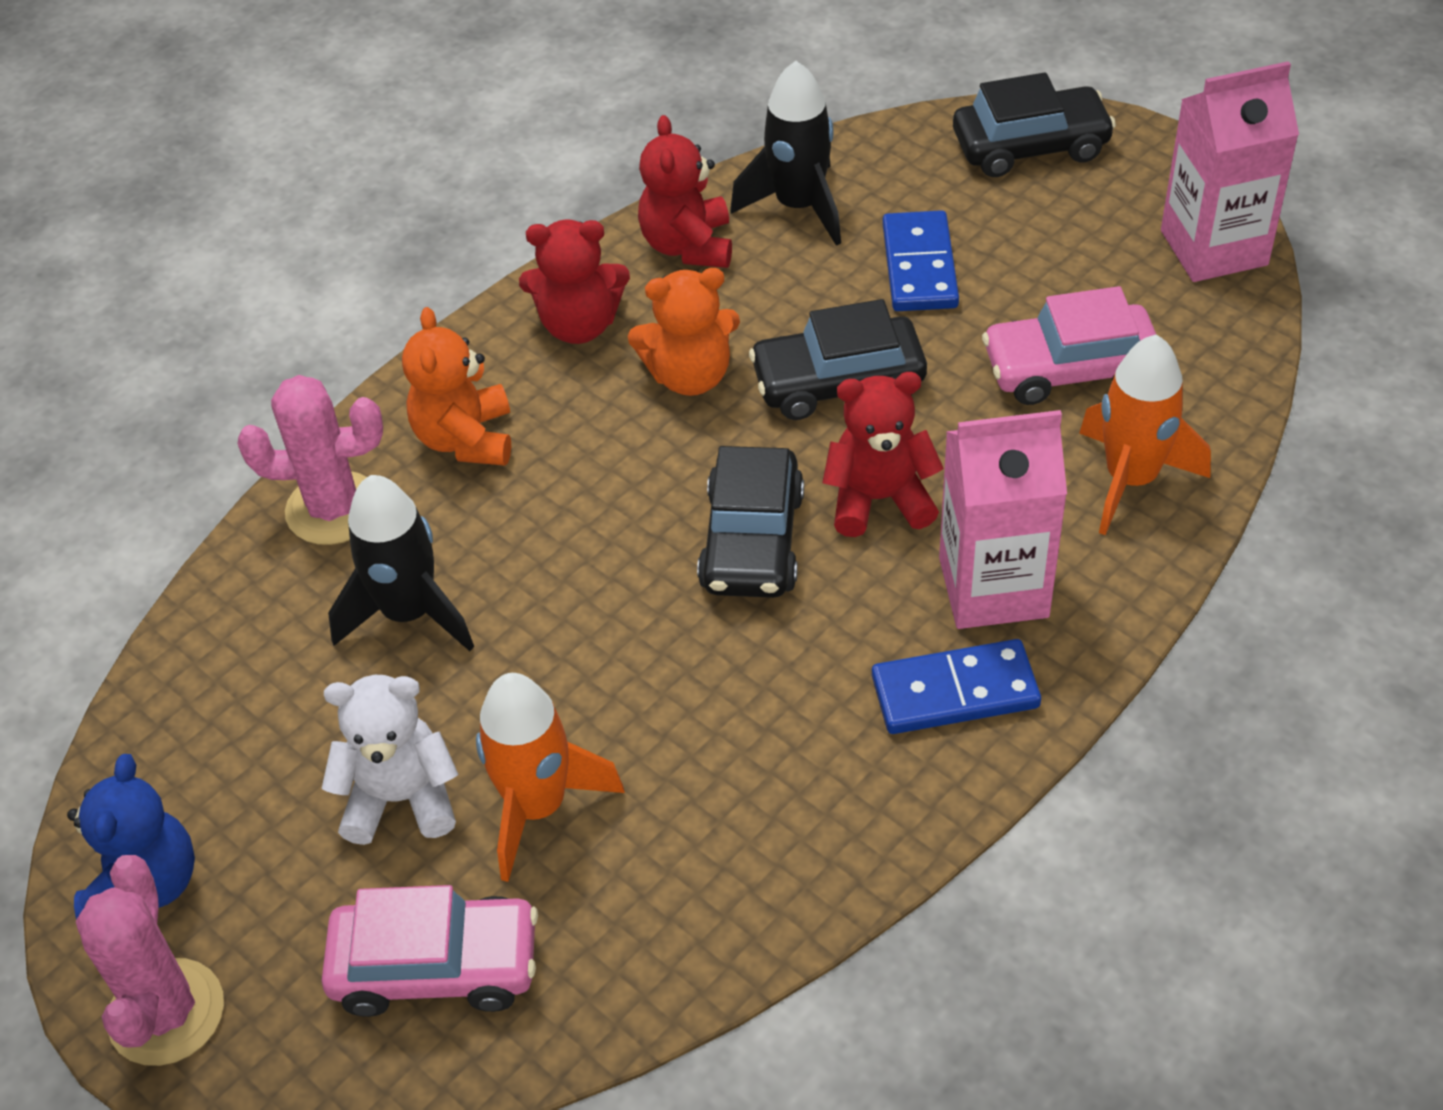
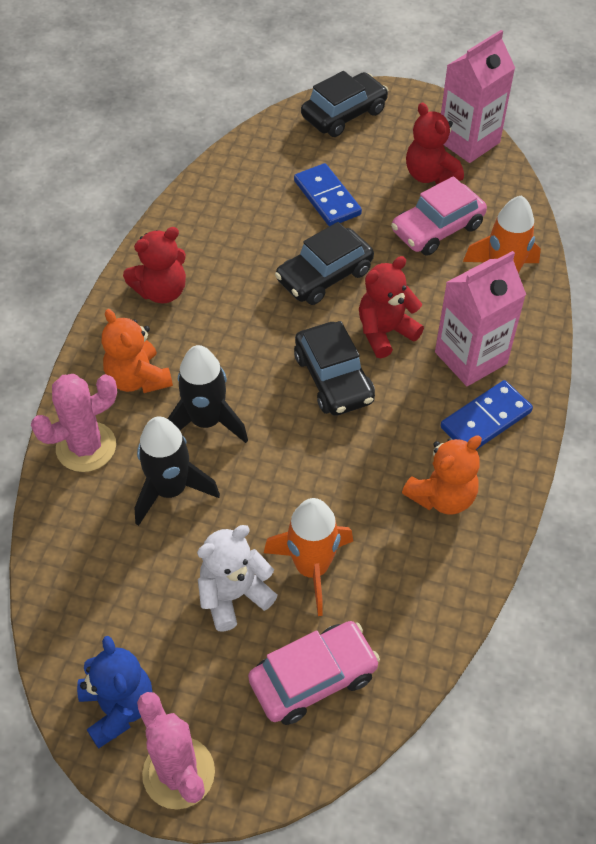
camera: 30 degrees left, 5 degrees up
(688, 246) = (194, 226): red teddy bear -> red teddy bear (430, 175)
(690, 376) = (242, 299): orange teddy bear -> orange teddy bear (442, 496)
(799, 207) = (241, 184): black rocket -> black rocket (206, 421)

